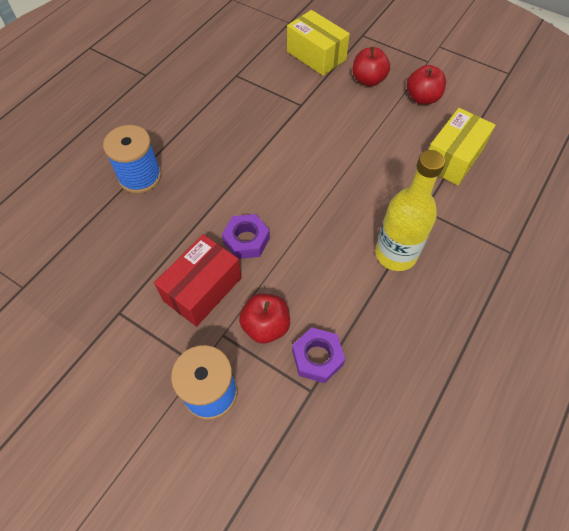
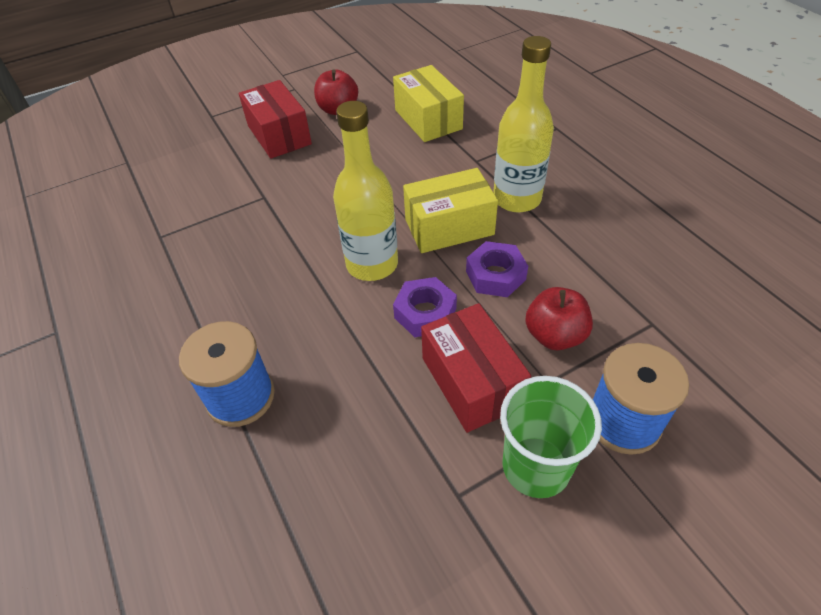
camera: 60 degrees left, 10 degrees down
(154, 348) = (536, 466): none -> green cup
(273, 192) = (372, 264): none -> yellow bottle
(316, 55) = (203, 159): yellow box -> yellow box (449, 227)
(317, 358) = (614, 304): purple nut -> purple nut (495, 275)
(368, 80) = (279, 135): red apple -> red box

